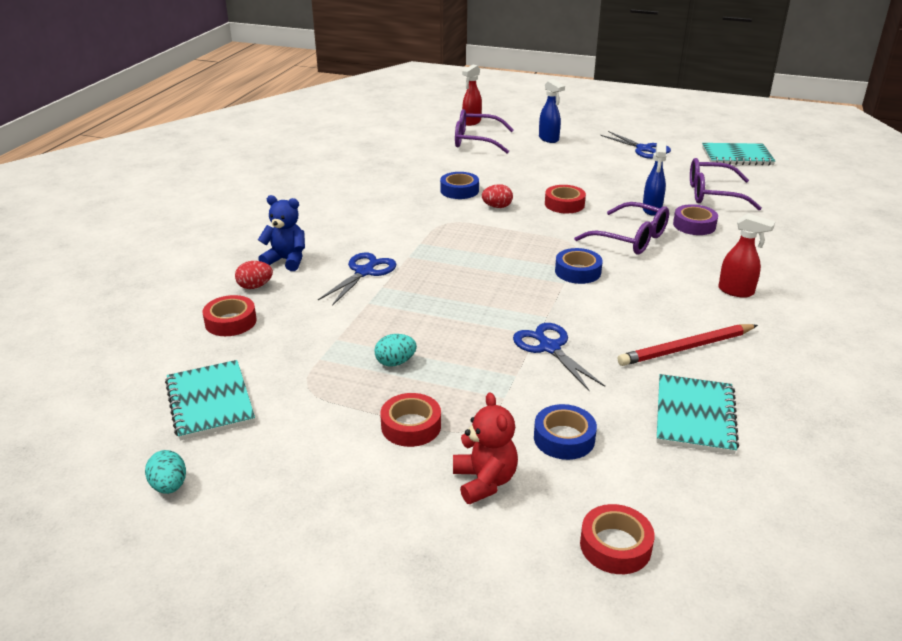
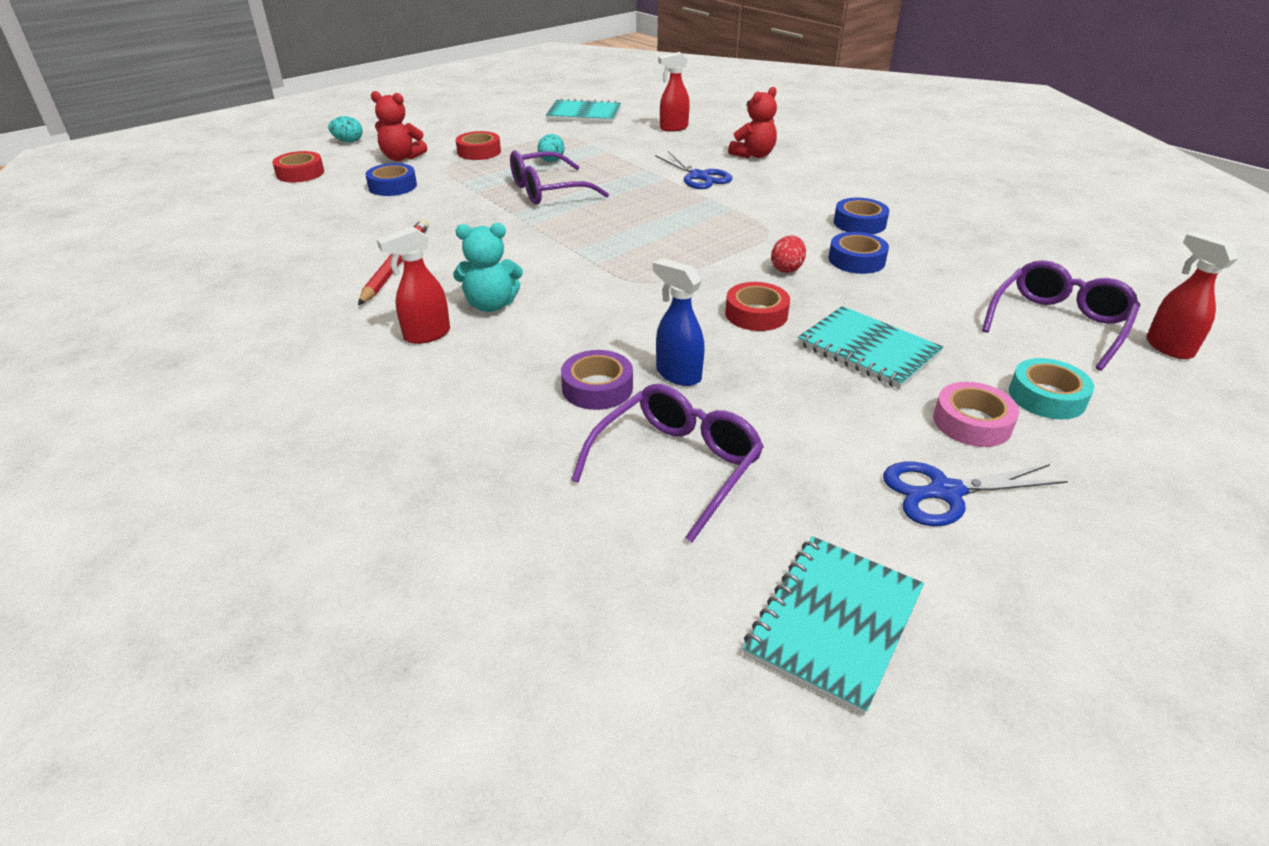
camera: 120 degrees right, 5 degrees up
(169, 486) = (523, 100): turquoise egg -> turquoise egg (348, 141)
(231, 322) = (673, 128): red tape -> red spray bottle
(255, 286) = (718, 140): red egg -> none
(286, 260) = (753, 155): blue teddy bear -> red teddy bear
(549, 139) = (1046, 397): blue spray bottle -> turquoise tape
(549, 347) = (488, 211): blue scissors -> none
(578, 271) = (584, 263): blue tape -> blue tape (859, 223)
(590, 149) = (972, 422): none -> pink tape
(630, 238) = (617, 322): purple glasses -> purple glasses (548, 190)
(674, 284) = (491, 305): none -> turquoise teddy bear
(694, 416) = (330, 233): turquoise notebook -> turquoise notebook (868, 350)

